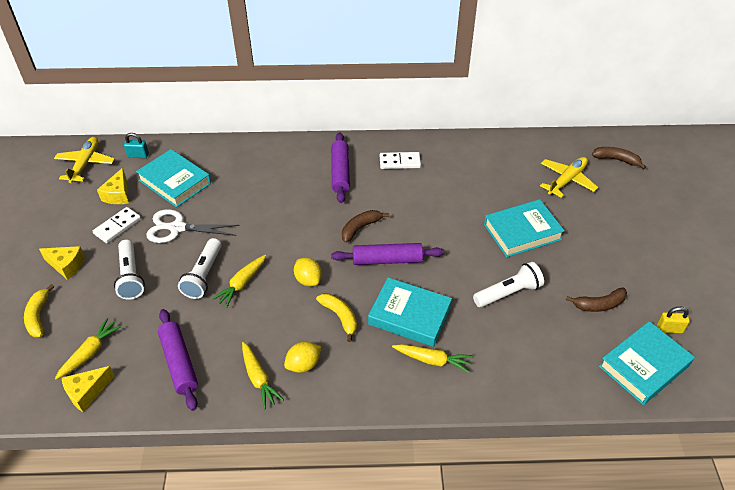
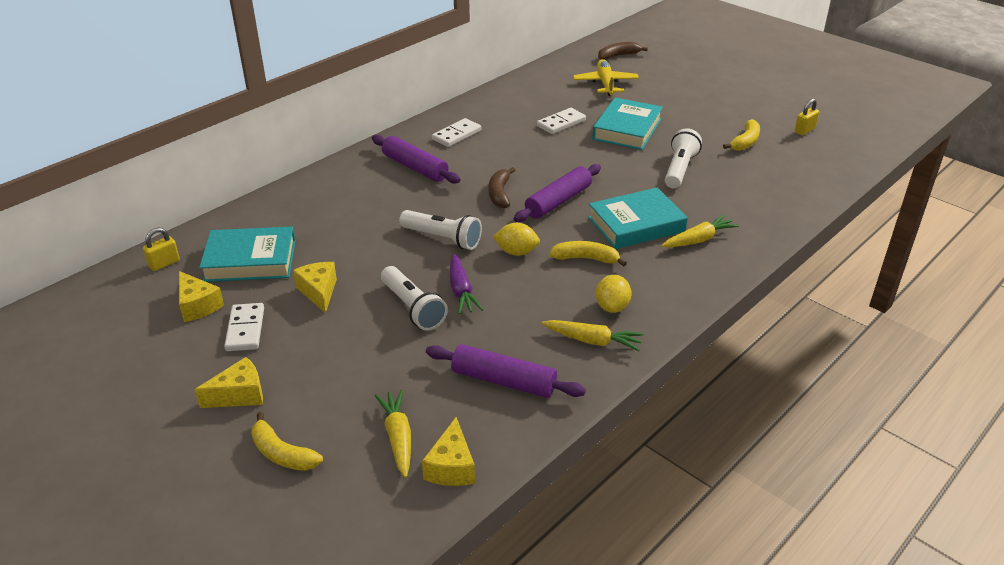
camera: 45 degrees left, 10 degrees down
(85, 164) = (104, 305): yellow plane -> none
(130, 276) = (334, 356): white flashlight -> white flashlight (442, 238)
(138, 155) = (164, 264): turquoise padlock -> yellow padlock
(177, 228) = (319, 292): white scissors -> yellow cheese
(242, 284) = (461, 291): yellow carrot -> purple carrot
(482, 196) = (561, 123): none -> white domino
(599, 305) = (745, 142): brown banana -> yellow banana
(644, 366) = (824, 158): turquoise book -> none

